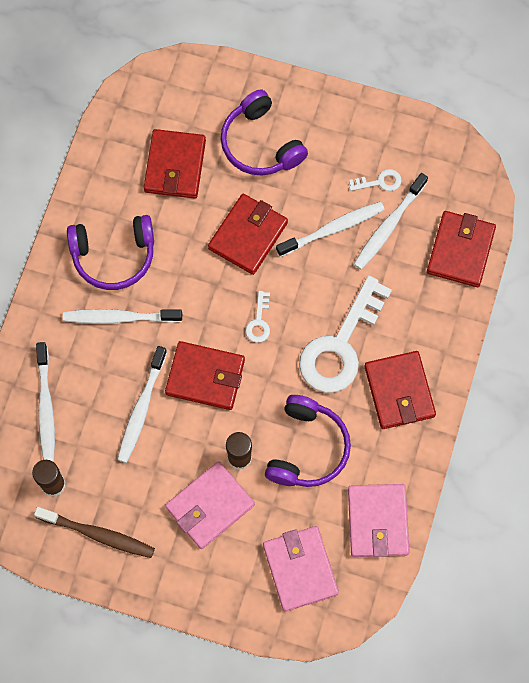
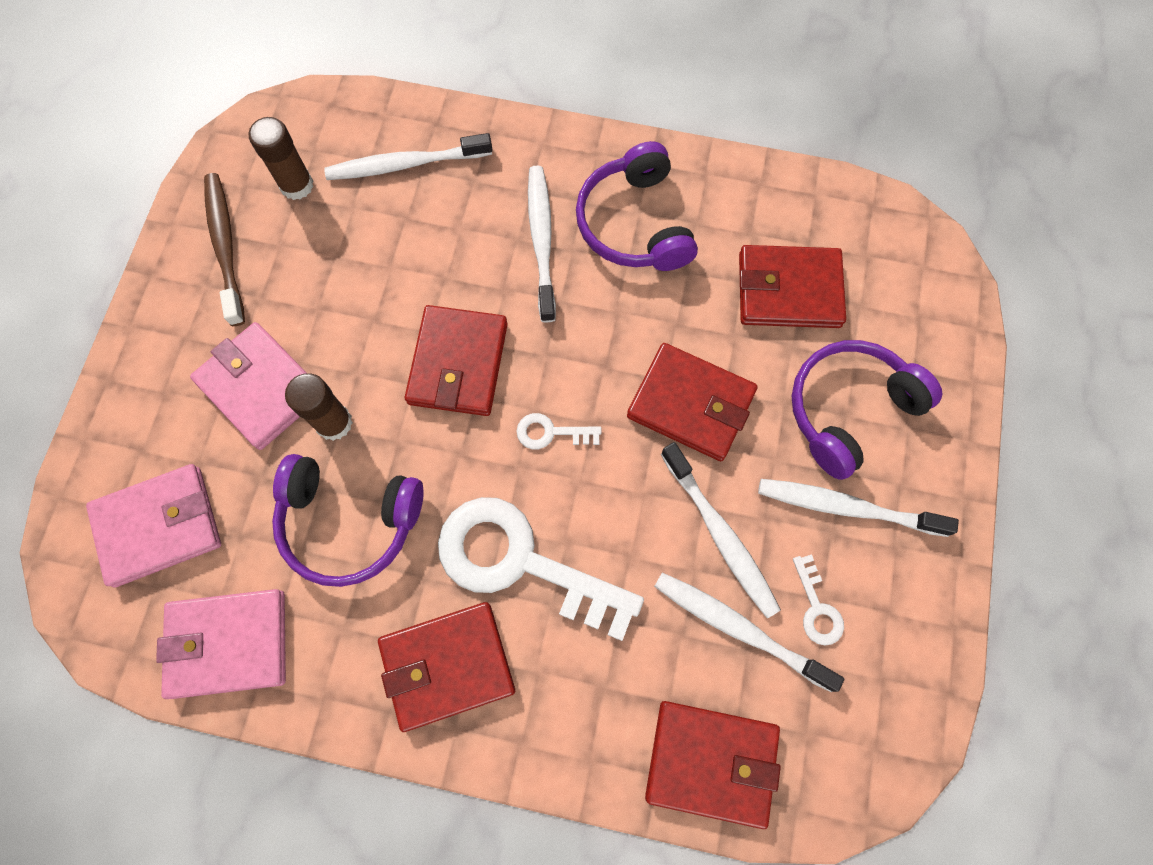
camera: 85 degrees right, 0 degrees up
(98, 534) = (225, 246): brown toothbrush -> brown toothbrush turned 150 degrees clockwise
(141, 409) = (406, 283): white toothbrush -> white toothbrush (847, 507)

